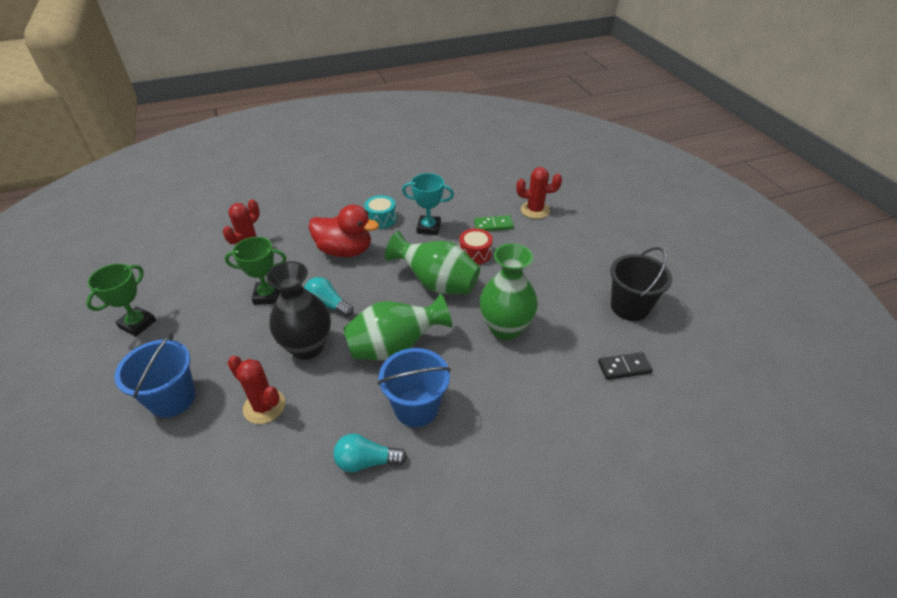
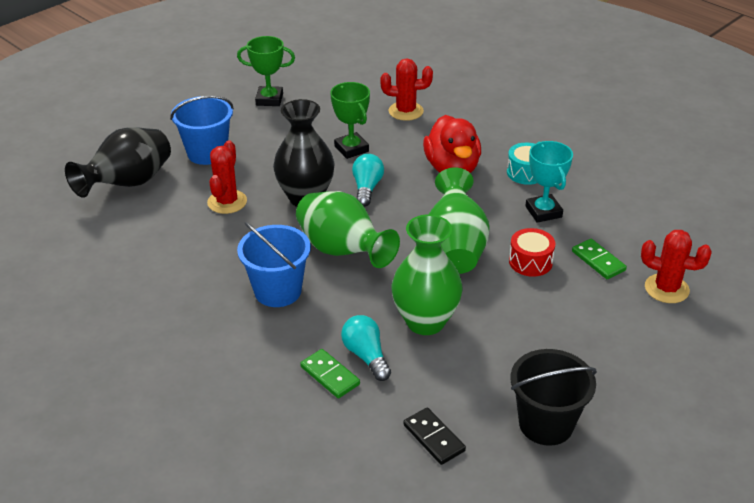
camera: 65 degrees right, 5 degrees down
(156, 487) = (128, 184): none -> black vase
(366, 461) = (204, 281): turquoise light bulb -> turquoise light bulb (366, 356)
(535, 210) = (666, 289): red cactus -> red cactus turned 45 degrees counterclockwise
(536, 406) = (330, 375): none -> green domino

